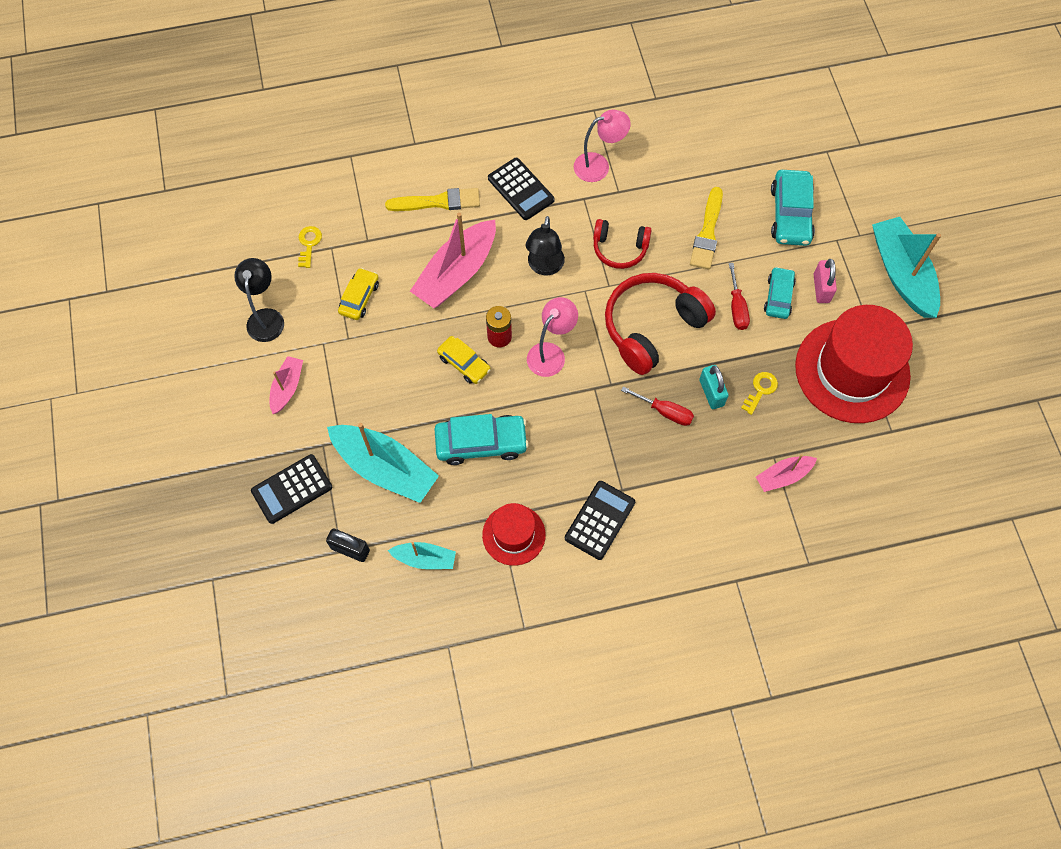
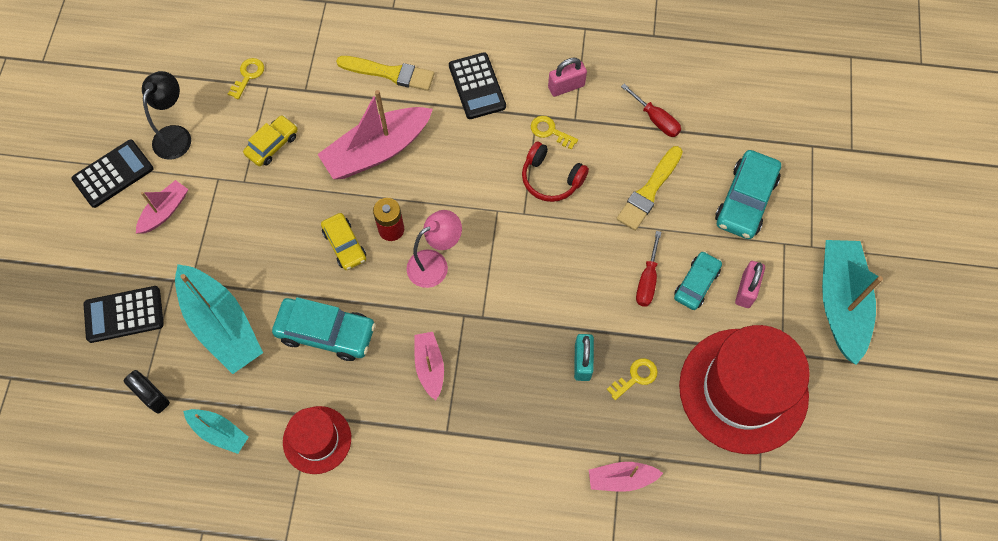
camera: 20 degrees right, 0 degrees up
(544, 267) = (467, 173): black lamp -> none
(584, 440) = (429, 366): none -> pink boat
(599, 165) = (566, 86): pink lamp -> pink padlock
(599, 520) = (410, 456): black calculator -> black calculator (113, 174)
(601, 208) = (550, 131): none -> yellow key
(652, 327) = (550, 272): red headphones -> none
(665, 412) = (525, 365): red screwdriver -> red screwdriver (656, 119)

